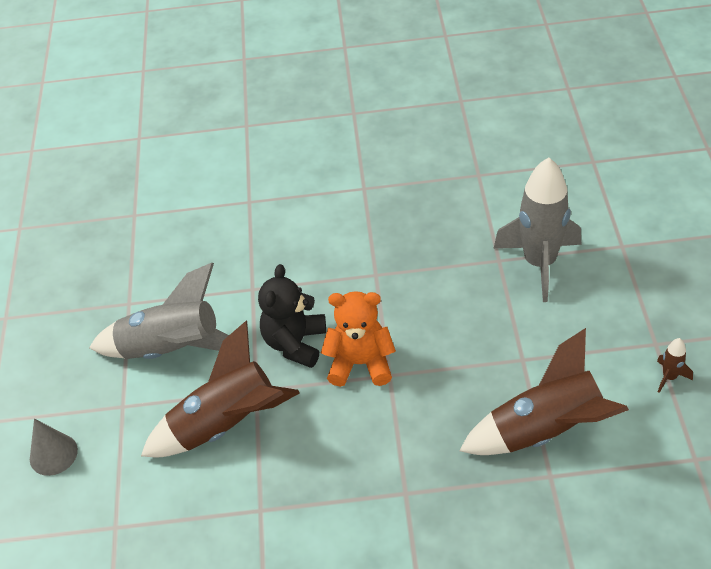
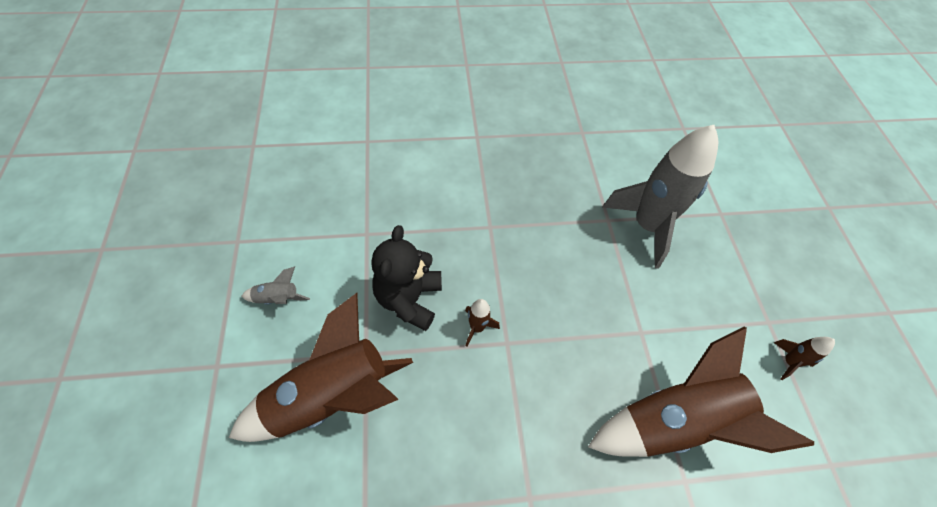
camera: 10 degrees left, 10 degrees up
(53, 454) = (127, 427): grey cone -> none
(172, 349) = (278, 298): grey rocket -> grey rocket, size x0.41
(360, 363) = (477, 327): orange teddy bear -> brown rocket

